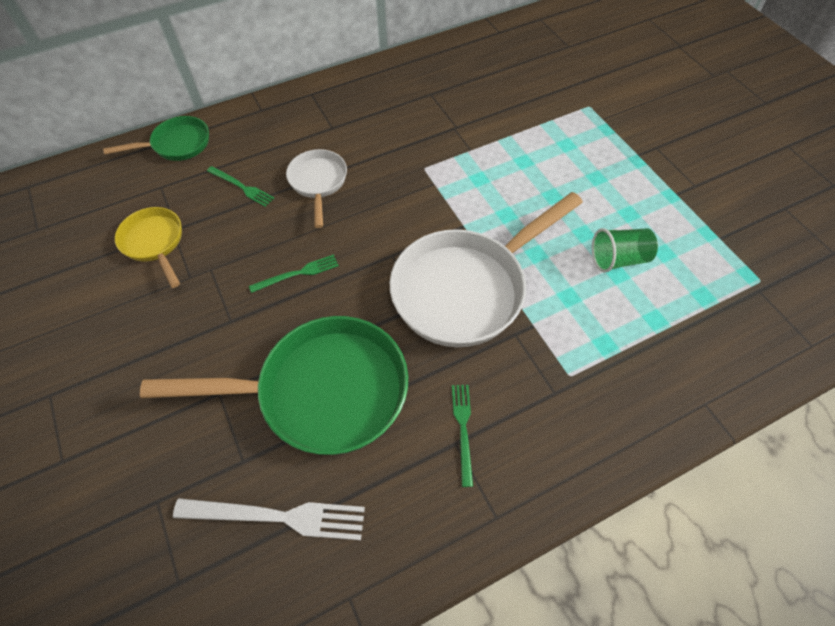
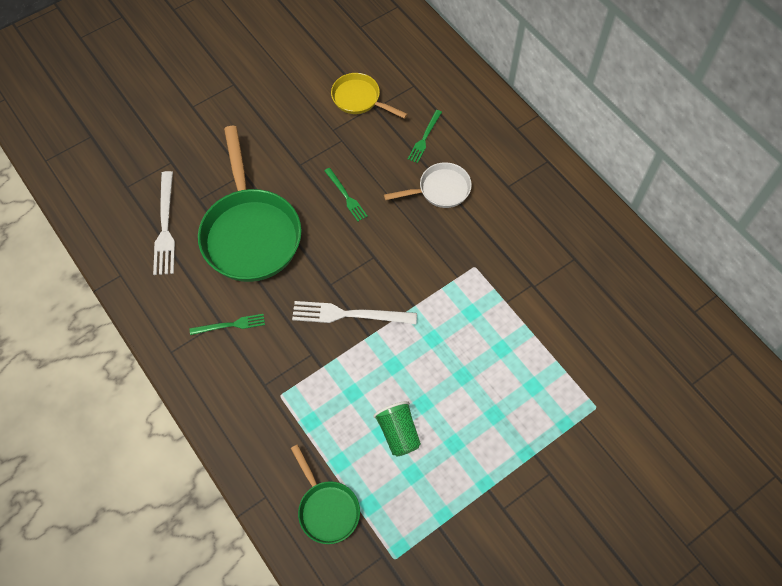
camera: 80 degrees right, 5 degrees up
(154, 243) = (359, 99): yellow pan -> yellow pan turned 105 degrees counterclockwise
(177, 144) = (461, 82): green pan -> green pan (327, 509)
(466, 289) = (349, 314): white pan -> white fork

